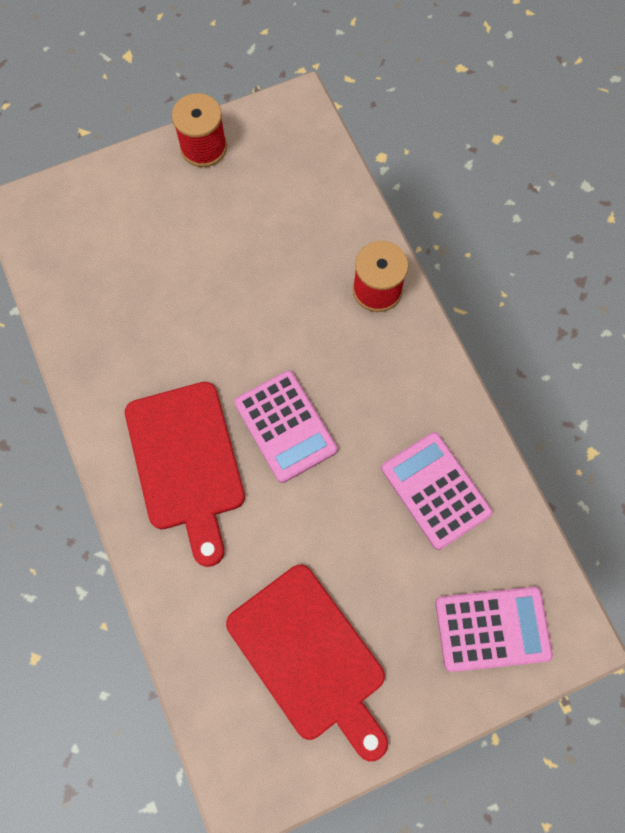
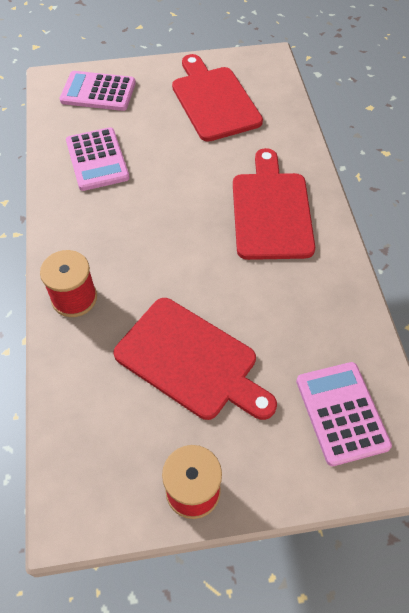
camera: 165 degrees left, 15 degrees down
(235, 254) = (191, 360): none -> red cutting board
(285, 426) = (189, 217): pink calculator -> pink calculator (342, 413)

